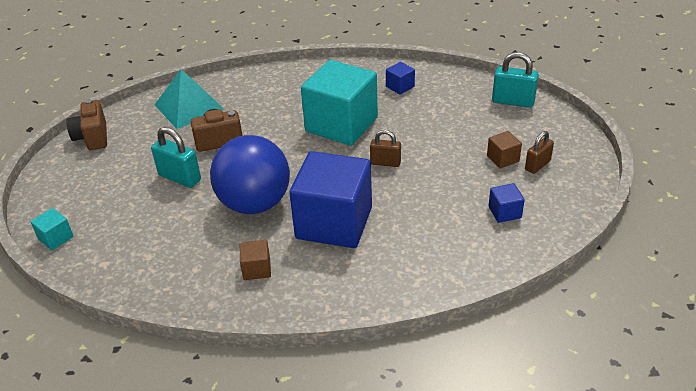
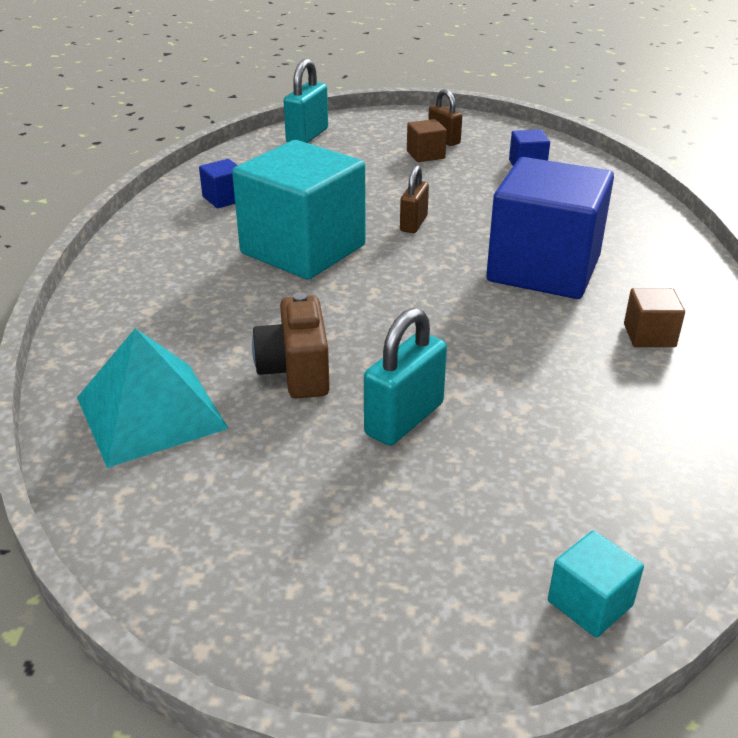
camera: 85 degrees left, 5 degrees down
(92, 138) = (199, 574): brown camera -> none
(255, 204) = (494, 334): blue ball -> none

